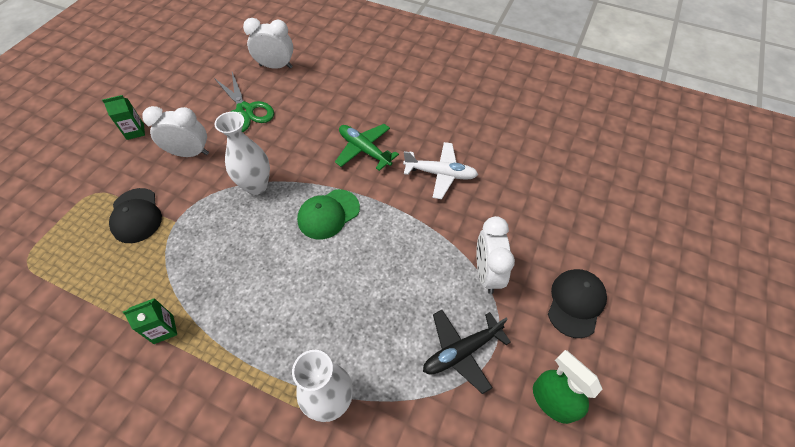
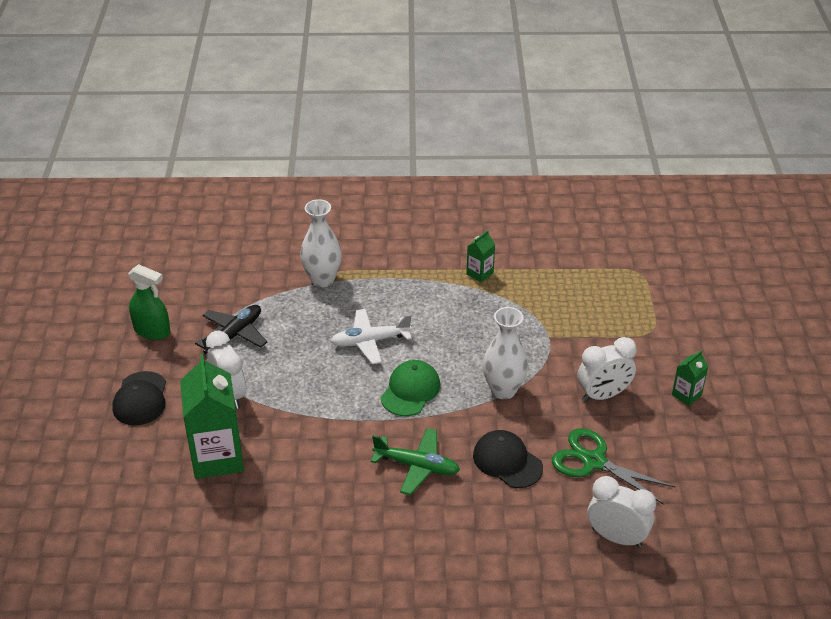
camera: 155 degrees right, 15 degrees down
(136, 215) = (589, 328): black cap -> black cap (507, 461)
(276, 66) = (616, 537): white clock -> white clock turned 135 degrees counterclockwise
(441, 174) = (314, 470): white plane -> white plane (370, 341)
(514, 213) = (217, 457): none -> green carton

